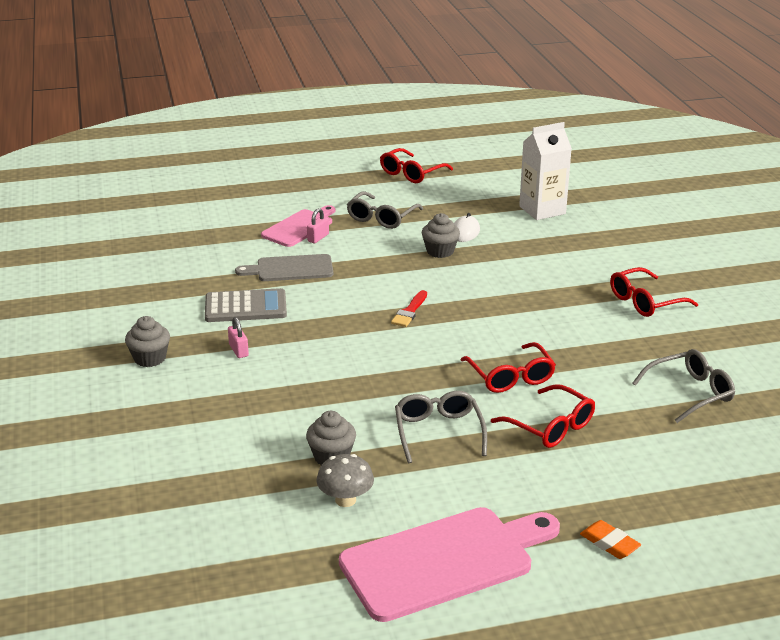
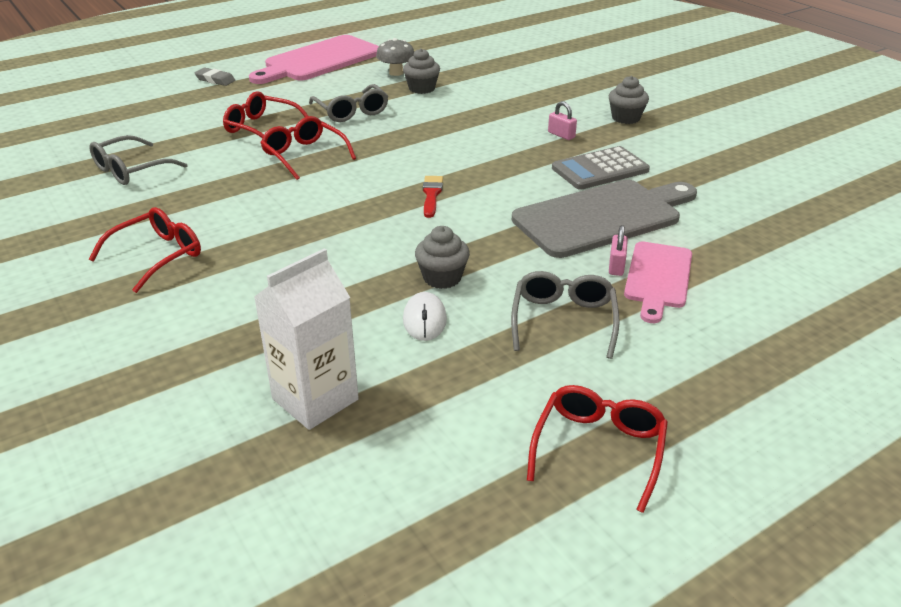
camera: 160 degrees right, 5 degrees up
(291, 269) = (602, 217): grey cutting board -> grey cutting board, size x1.67
(609, 543) = (215, 80): orange eraser -> grey eraser

